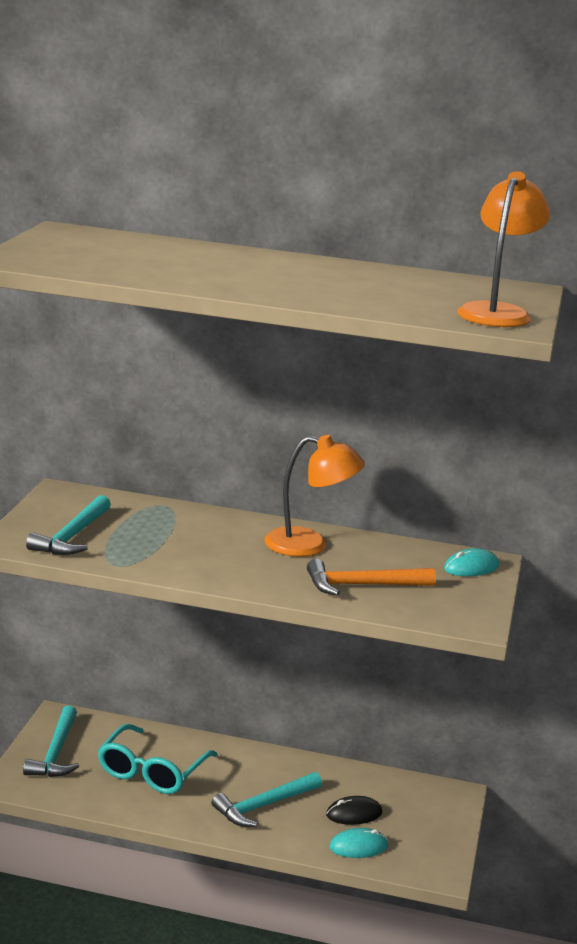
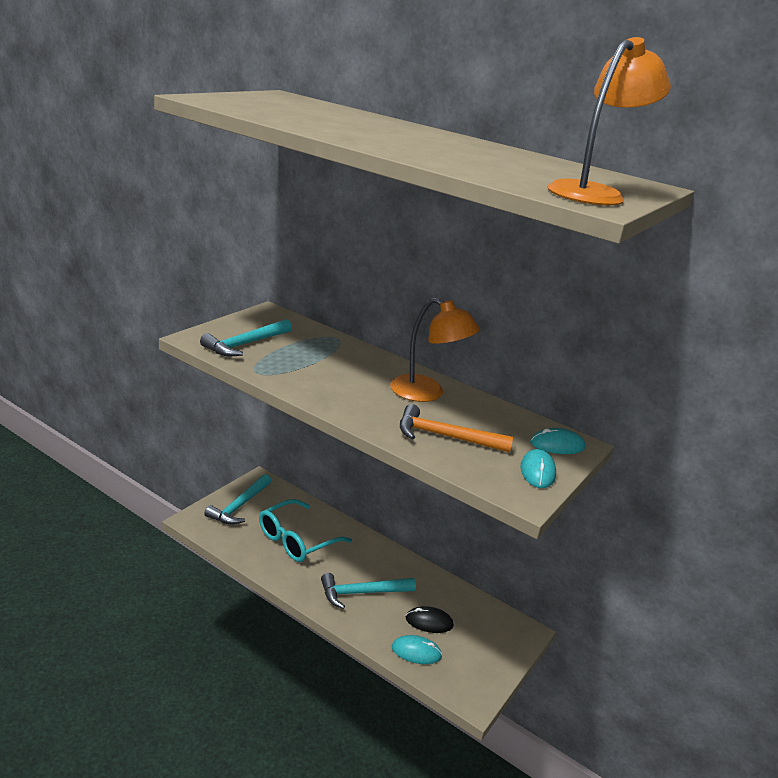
camera: 20 degrees right, 5 degrees up
(471, 597) = (537, 471): none -> turquoise mouse

